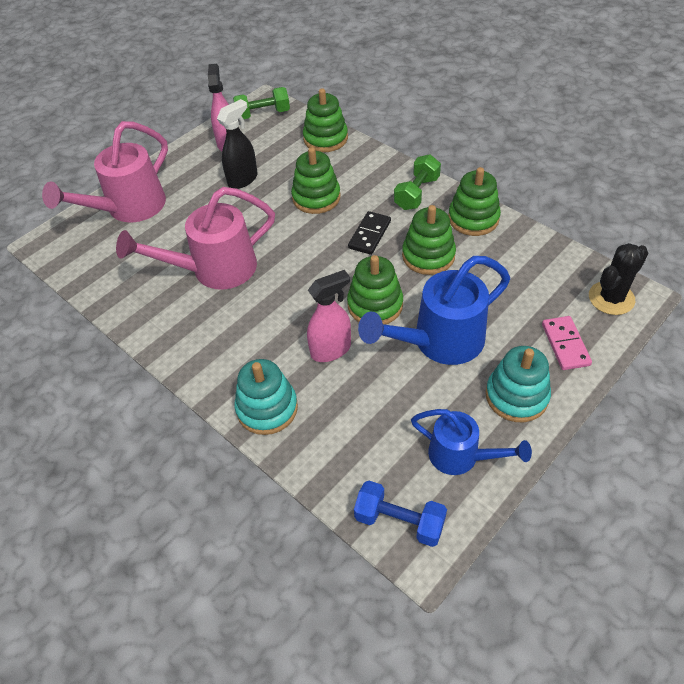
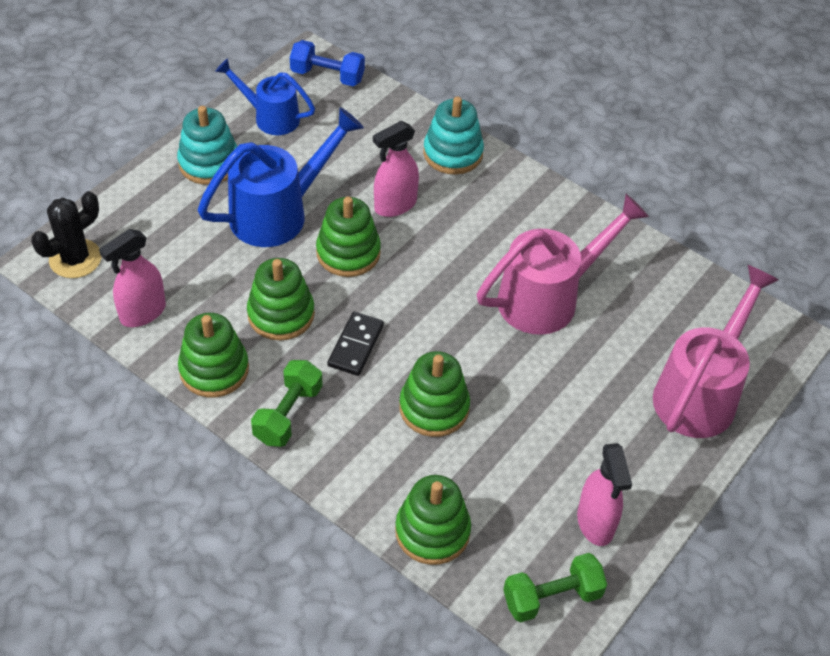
camera: 170 degrees right, 0 degrees up
(243, 179) = (550, 444): black spray bottle -> none
(538, 256) = (142, 313): none -> pink spray bottle
(565, 344) = (145, 209): pink domino -> none

